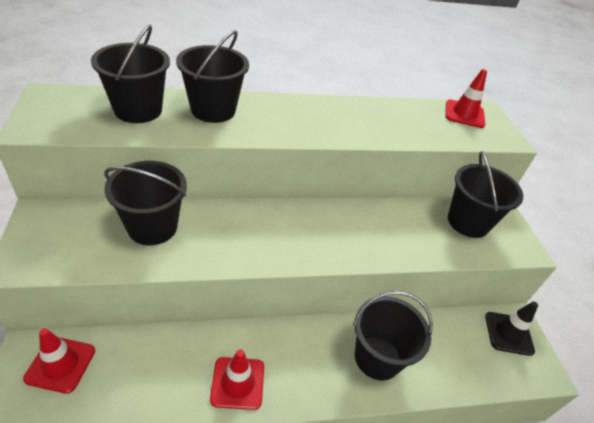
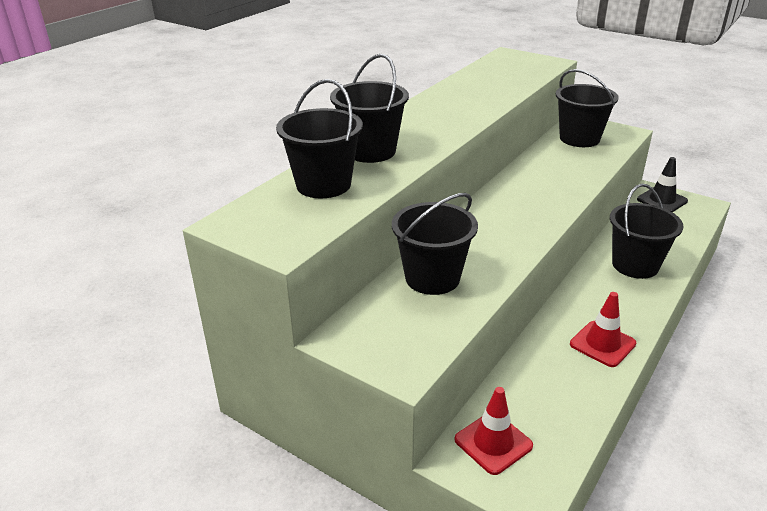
camera: 40 degrees left, 10 degrees down
(464, 114) = (504, 62): red traffic cone -> none

